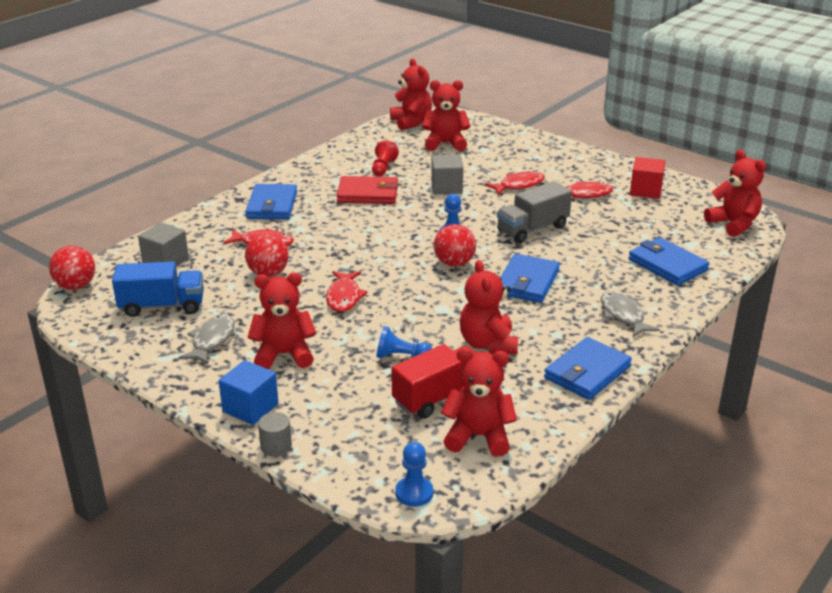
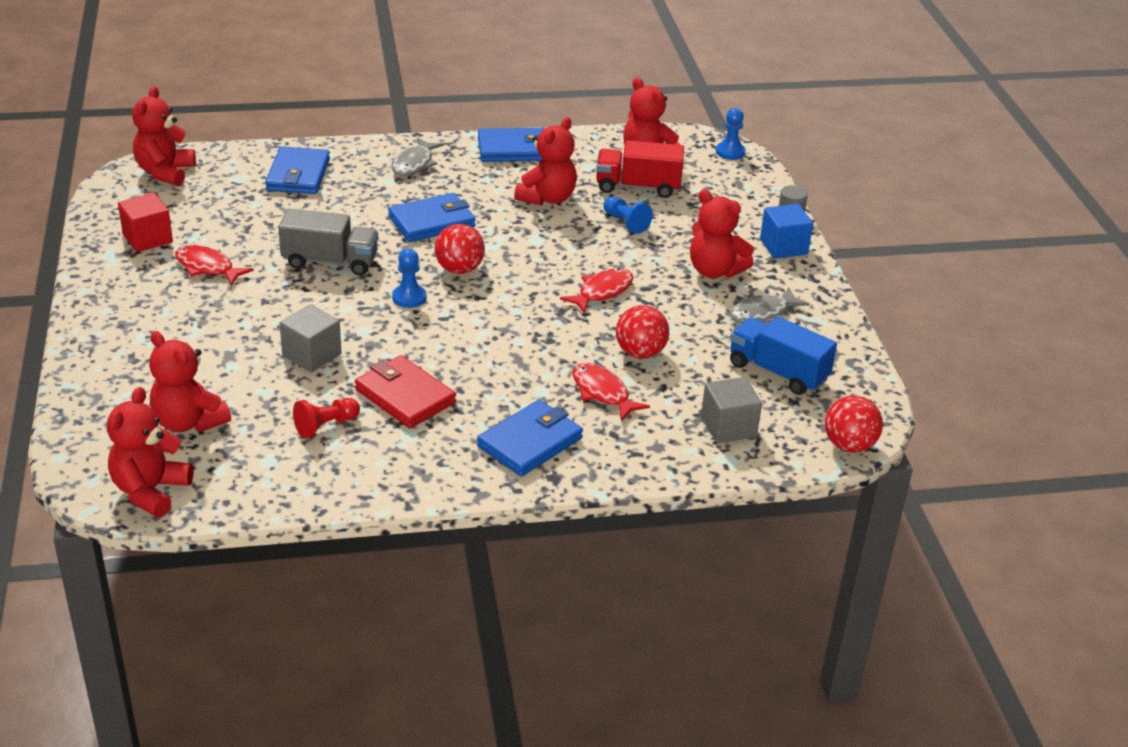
camera: 140 degrees left, 5 degrees up
(519, 185) = (240, 314): red fish -> none

